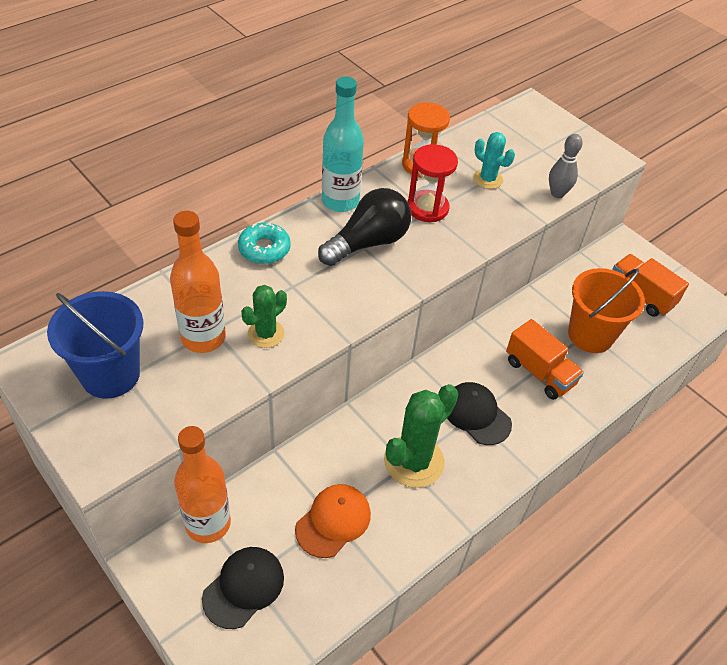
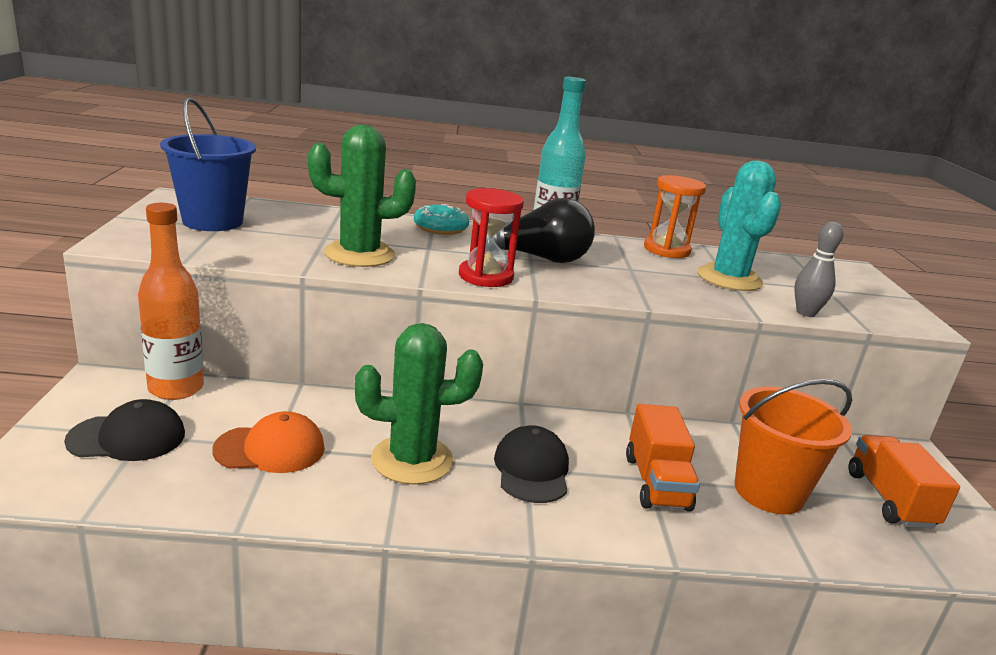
camera: 40 degrees right, 25 degrees down
(203, 338) = (309, 236): orange bottle -> none
(266, 334) = (359, 254): green cactus -> green cactus, size x1.72
(427, 208) = (632, 267): red hourglass -> red hourglass (485, 276)
(487, 179) = (729, 278): turquoise cactus -> turquoise cactus, size x1.72

